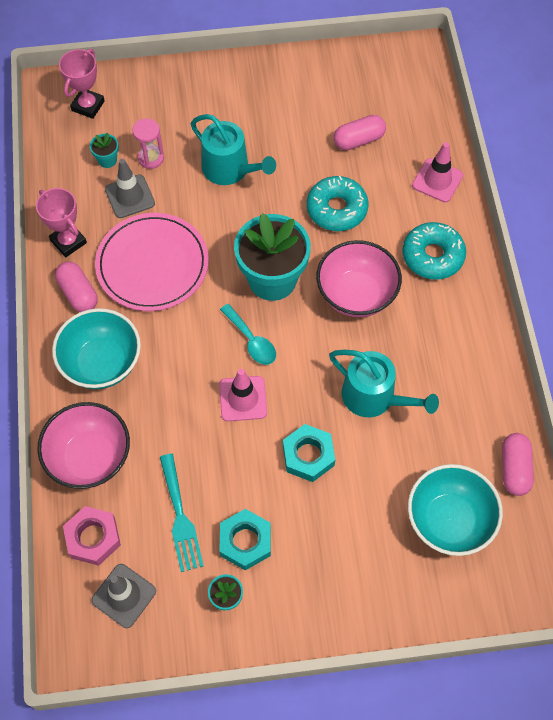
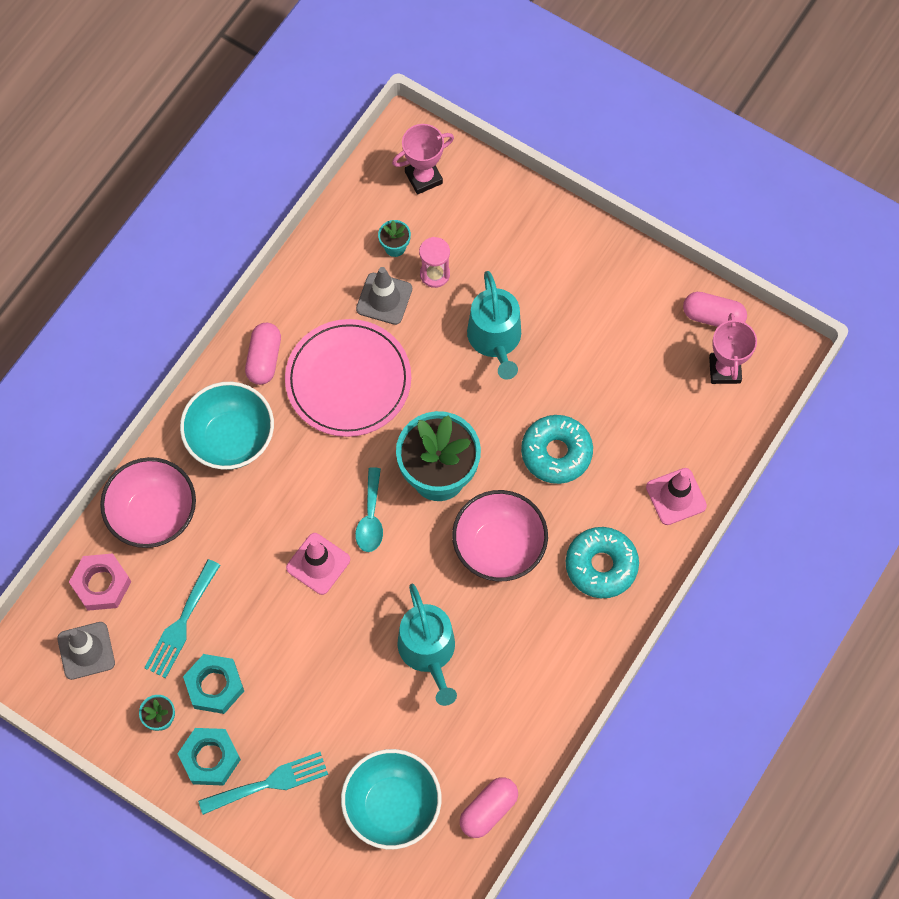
camera: 40 degrees right, 5 degrees up
(68, 241) = (296, 303): pink trophy -> pink trophy (724, 370)
(308, 455) = (328, 656): turquoise nut -> turquoise nut (210, 758)
(349, 577) = (269, 783): none -> turquoise fork
(358, 140) = (640, 400): pink capsule -> pink capsule (713, 317)

